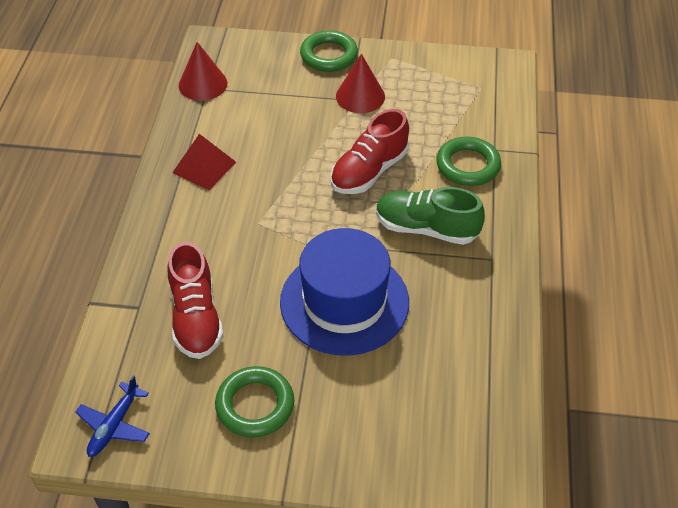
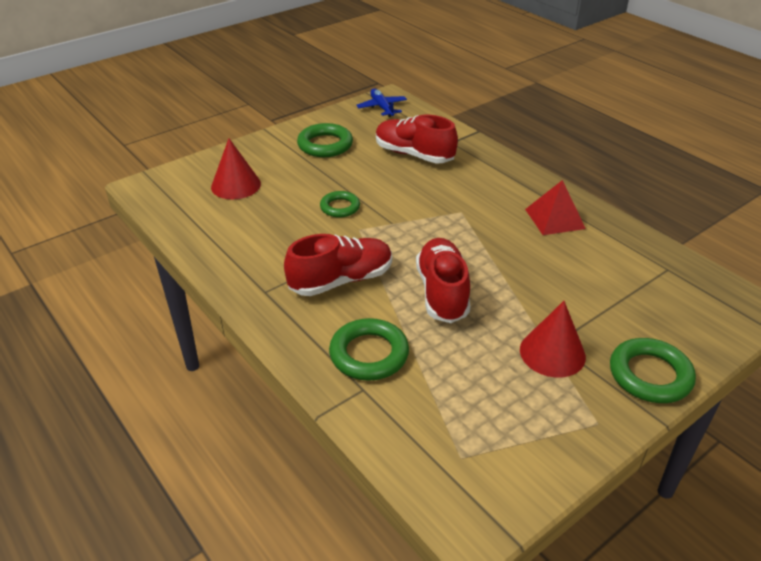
camera: 135 degrees right, 10 degrees down
(203, 84) = (677, 269): red cone -> red cone (236, 185)
(344, 302) = (340, 207): blue hat -> green ring
(426, 228) = (341, 280): green shoe -> red shoe

